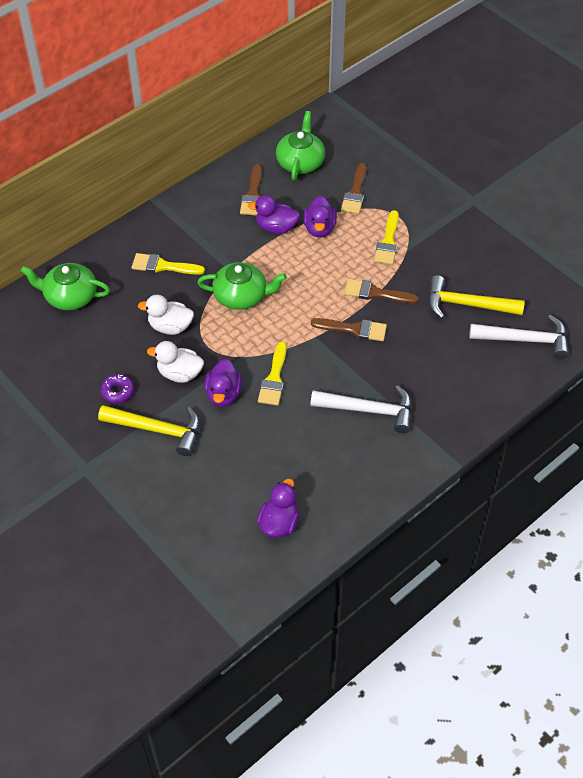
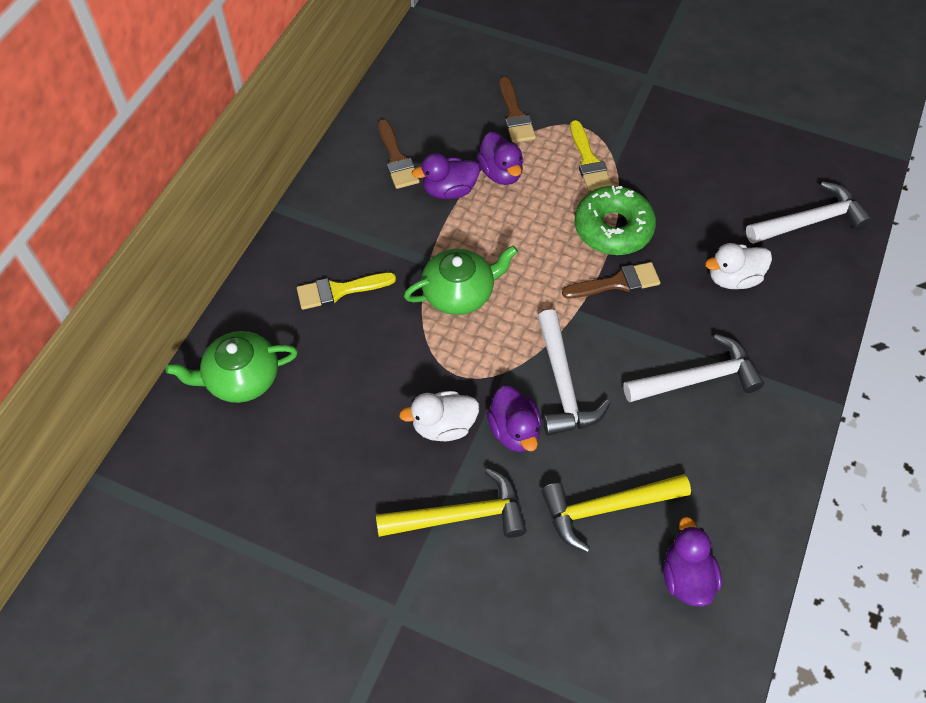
camera: 25 degrees left, 5 degrees up
(118, 392) = (378, 484): purple donut -> none
(170, 327) = (395, 367): white duck -> white duck (733, 278)
(274, 378) = (563, 384): yellow brush -> white hammer
(300, 162) = (429, 100): green teapot -> none
(375, 293) = (613, 228): brown brush -> green donut
(467, 304) = (722, 203): yellow hammer -> yellow hammer (606, 508)

